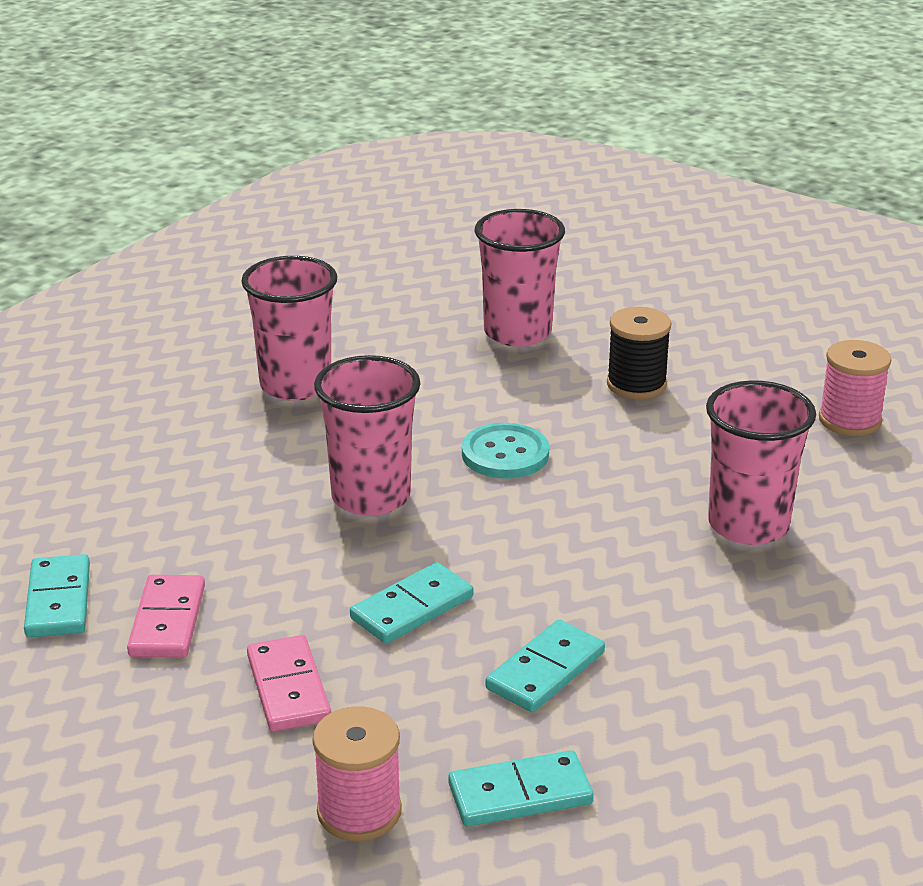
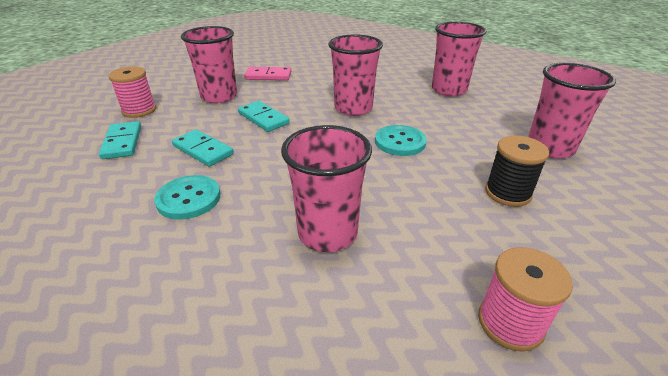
camera: 90 degrees right, 5 degrees up
(58, 601) = (285, 61): turquoise domino -> none
(288, 688) = (219, 96): pink domino -> pink cup
(698, 660) = (188, 198): none -> turquoise button

